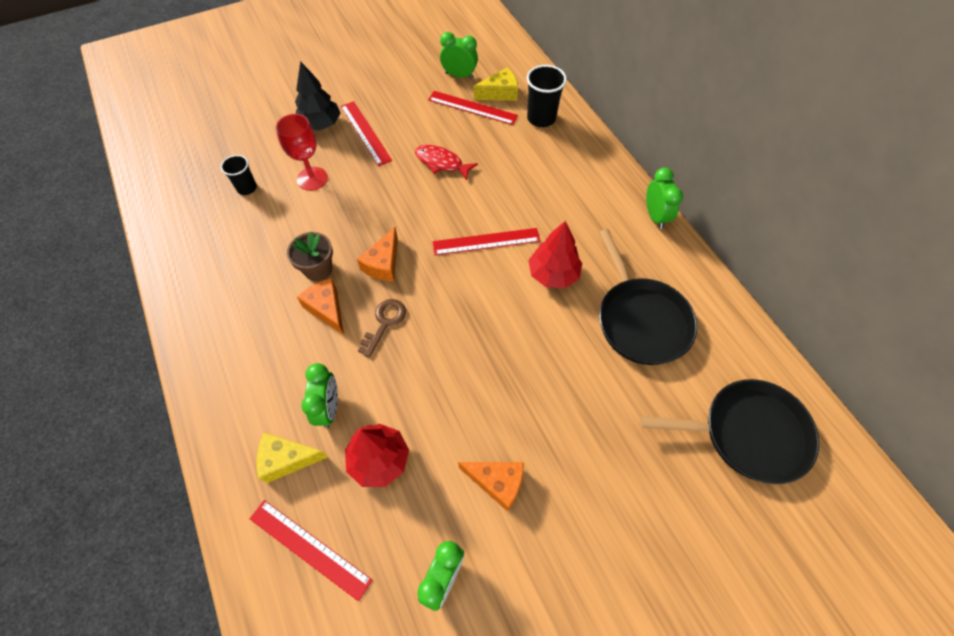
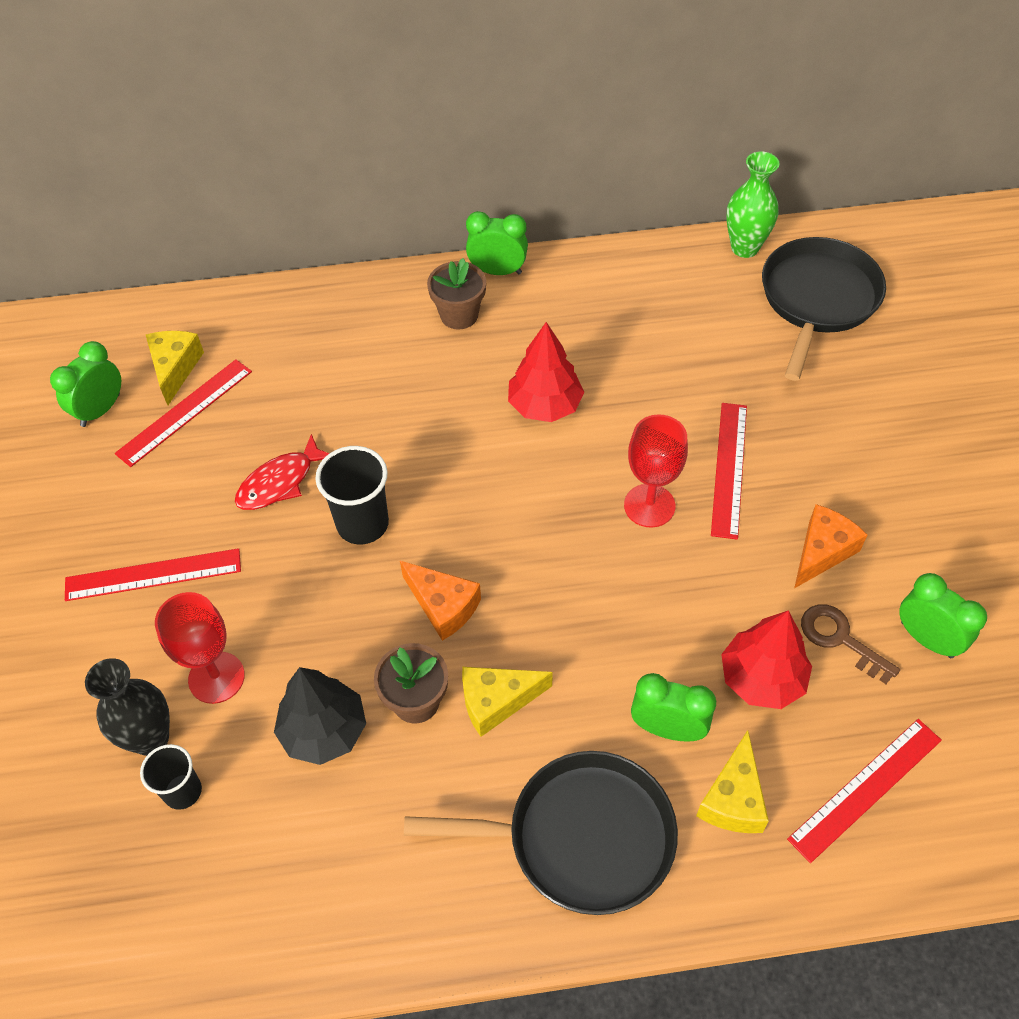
camera: 70 degrees left, 5 degrees down
(273, 166) = (151, 738): none -> black vase
(320, 124) = (92, 642): black tree -> black tree (324, 730)
(327, 309) = (496, 701): orange cheese -> yellow cheese
(384, 323) = (550, 627): brown key -> brown key (840, 639)
(486, 241) = (458, 465): red ruler -> red ruler (729, 469)
(495, 357) = (649, 505): none -> red goblet
(541, 118) = (258, 334): black cup -> black cup (362, 524)
(606, 207) = (459, 315): none -> brown flower pot
(641, 320) = (647, 340): black pan -> black pan (581, 837)
(772, 366) = (744, 248): none -> green vase

